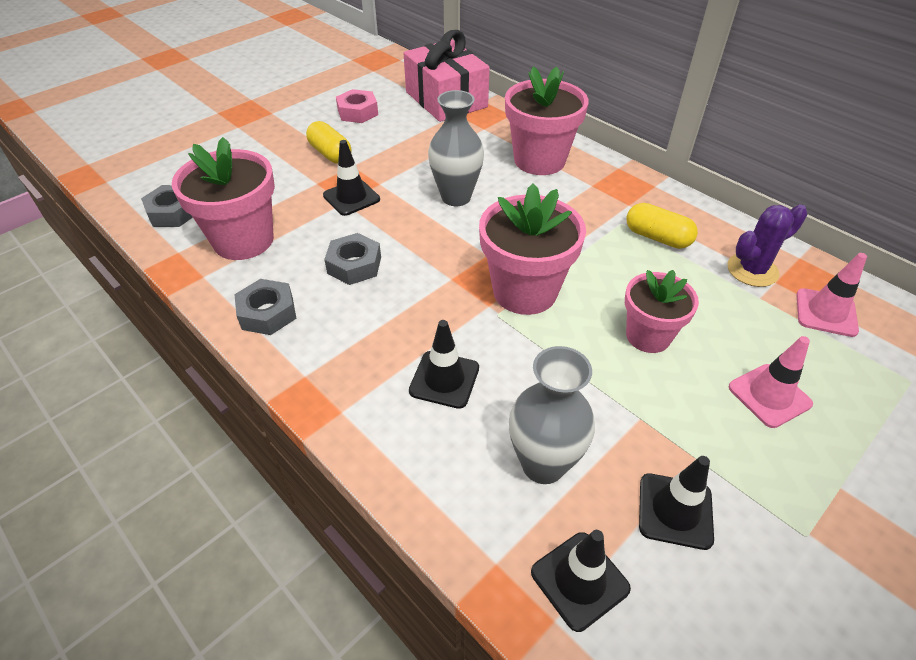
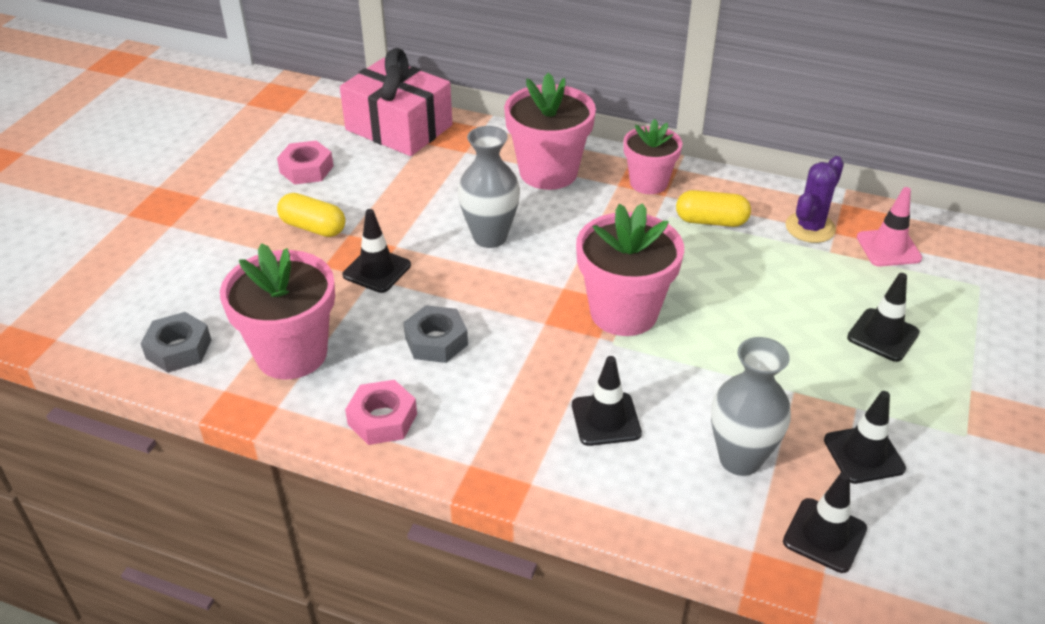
camera: 25 degrees left, 5 degrees down
(267, 313) = (382, 419): grey nut -> pink nut
(648, 336) = (758, 317): pink flower pot -> pink flower pot (648, 183)
(769, 395) = (882, 335): pink traffic cone -> black traffic cone

